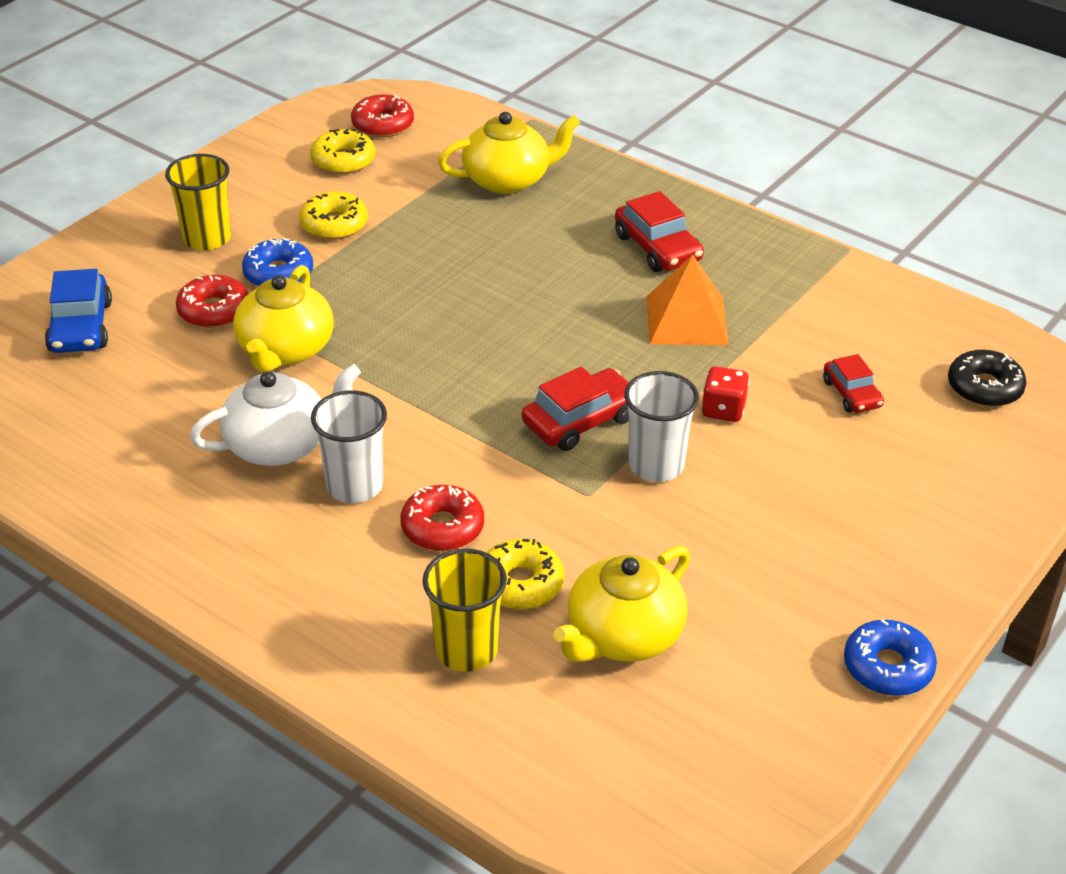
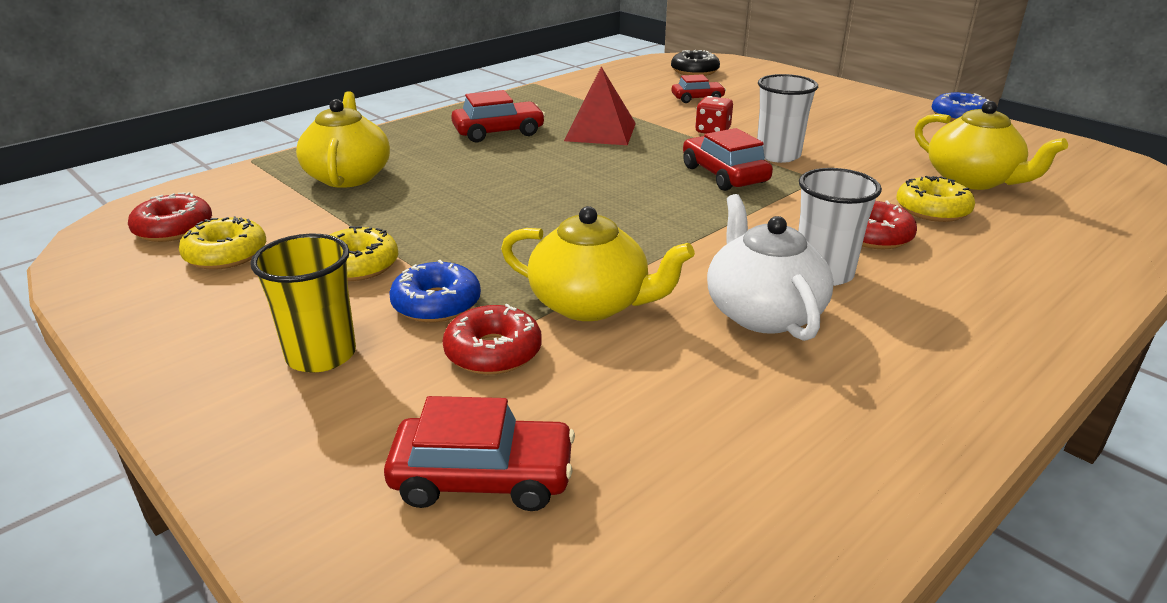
camera: 80 degrees left, 10 degrees down
(81, 327) = (483, 477): blue car -> red car
(466, 650) = (1022, 235): yellow cup -> none
(687, 320) = (600, 131): orange pyramid -> red pyramid

